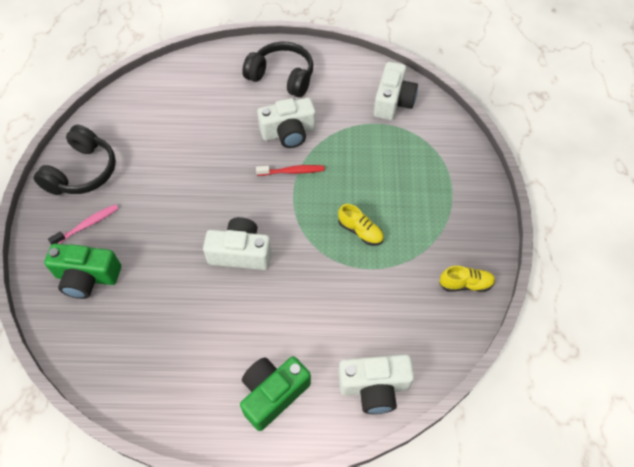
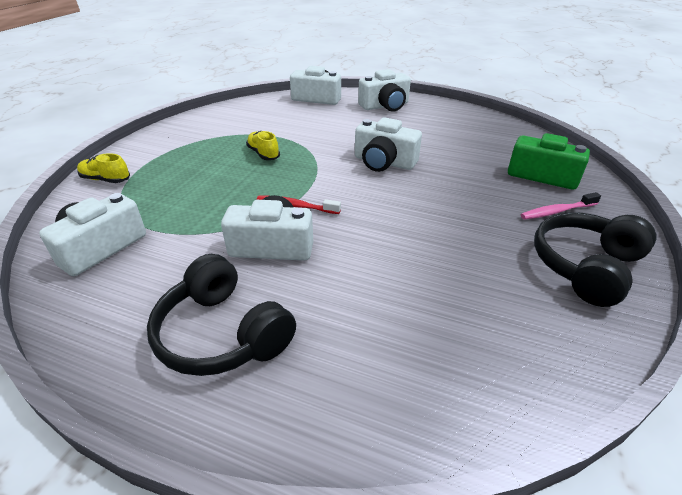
camera: 160 degrees left, 20 degrees down
(273, 394) = (385, 106): green camera -> white camera
(465, 284) = (212, 118): yellow shoe -> yellow shoe (106, 180)

